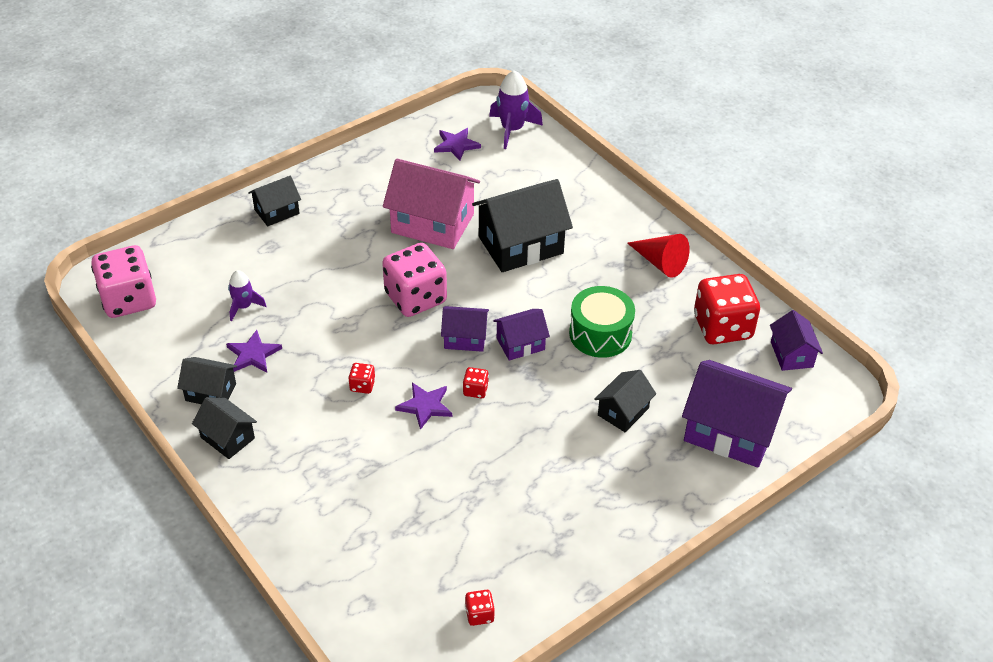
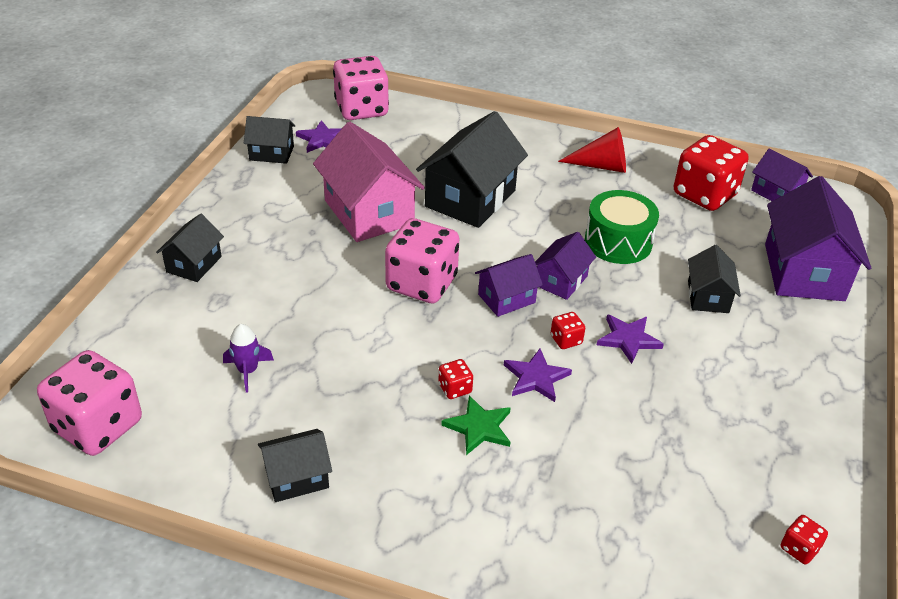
camera: 35 degrees left, 5 degrees down
(227, 438) = (365, 516): black house -> black house (271, 153)
(253, 354) = (307, 414): purple star -> purple star (628, 339)
(352, 420) = (479, 427): none -> green star
(432, 223) = (369, 212): pink house -> pink house turned 75 degrees clockwise
(512, 129) = (361, 109): purple rocket -> pink dice
(730, 431) = (804, 272): purple house -> purple house turned 75 degrees counterclockwise

